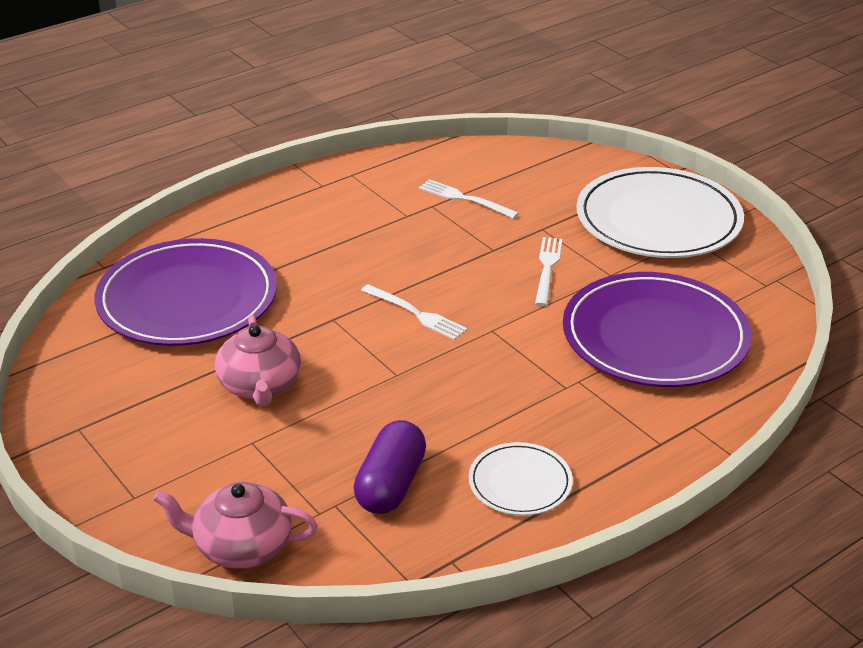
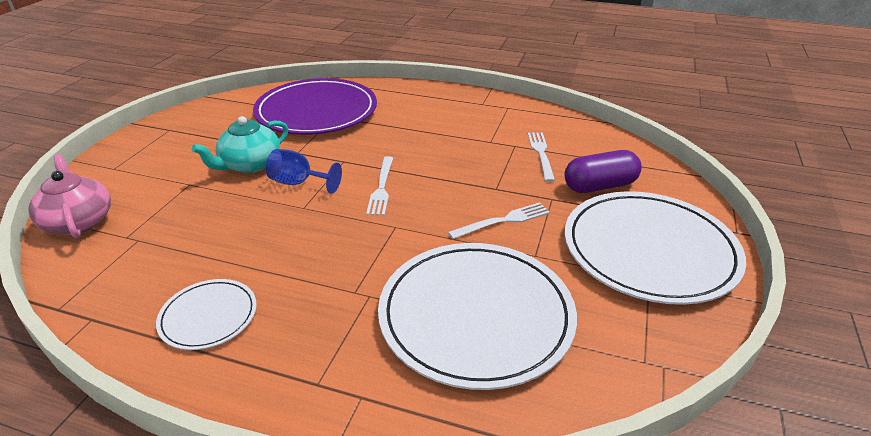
camera: 55 degrees right, 0 degrees up
(260, 385) = (250, 164): pink teapot -> turquoise teapot
(344, 363) = (298, 183): none -> blue goblet
(391, 485) = (172, 254): purple capsule -> purple capsule (599, 186)
(655, 336) = (476, 316): purple plate -> white plate

